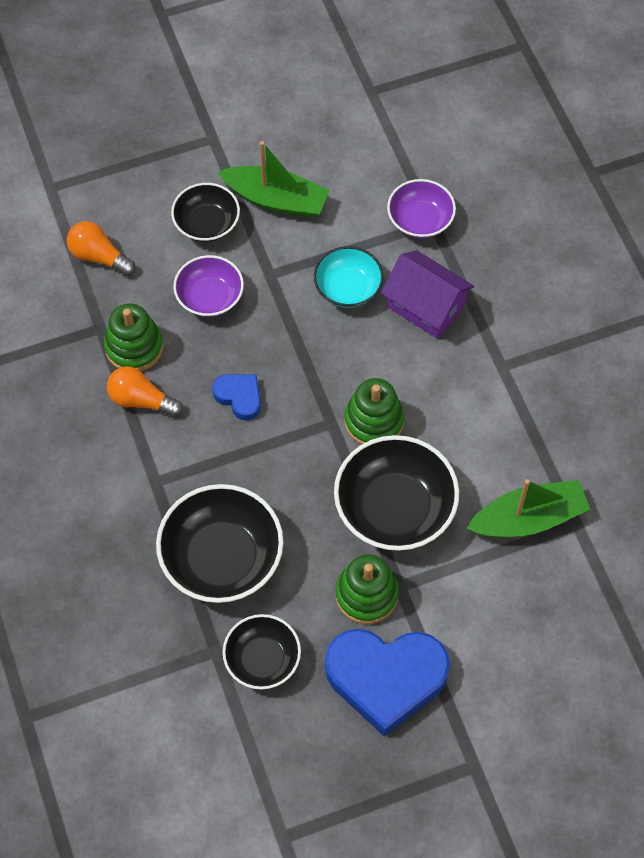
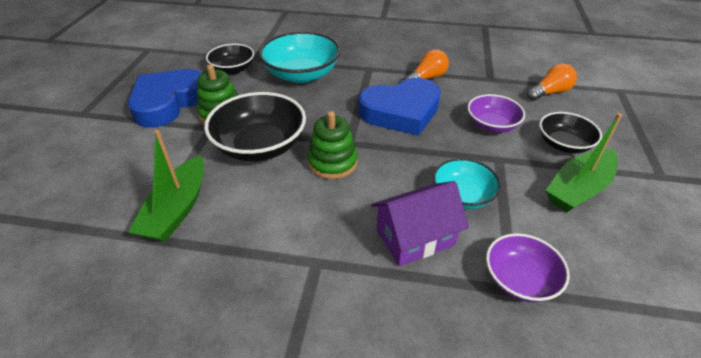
camera: 120 degrees right, 20 degrees down
(134, 347) = (468, 86): green stacking toy -> none
(222, 558) = (301, 74): black bowl -> turquoise bowl
(239, 397) = (401, 112): blue heart -> blue heart, size x2.08

